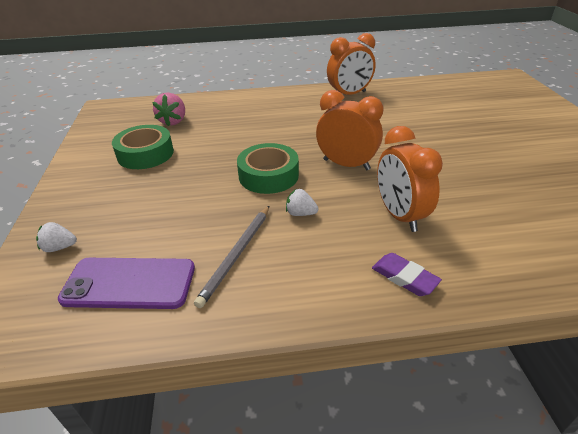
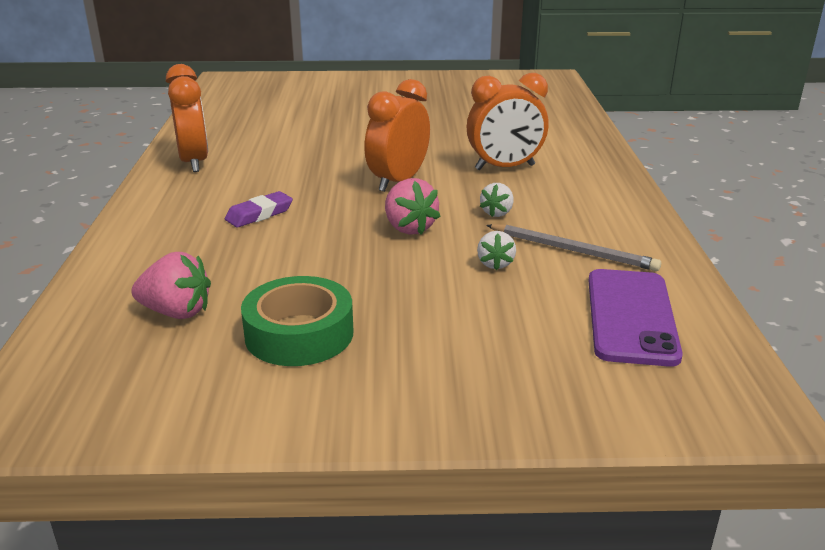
camera: 85 degrees left, 10 degrees down
(60, 247) = (567, 387): white strawberry -> white strawberry (495, 264)
(268, 175) = (409, 228): green tape -> pink strawberry
(404, 277) = (596, 176): purple eraser -> purple eraser (259, 214)

